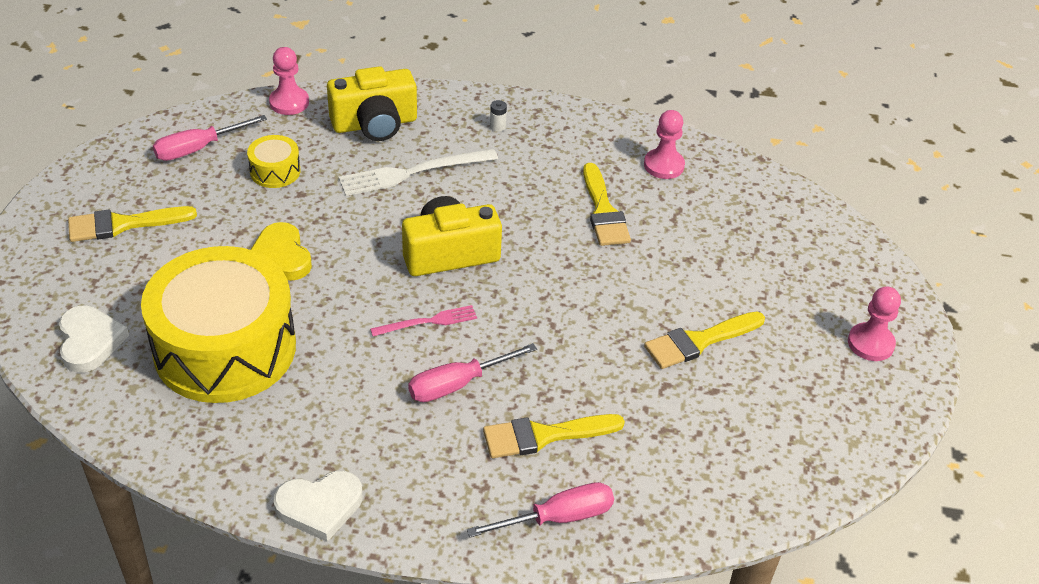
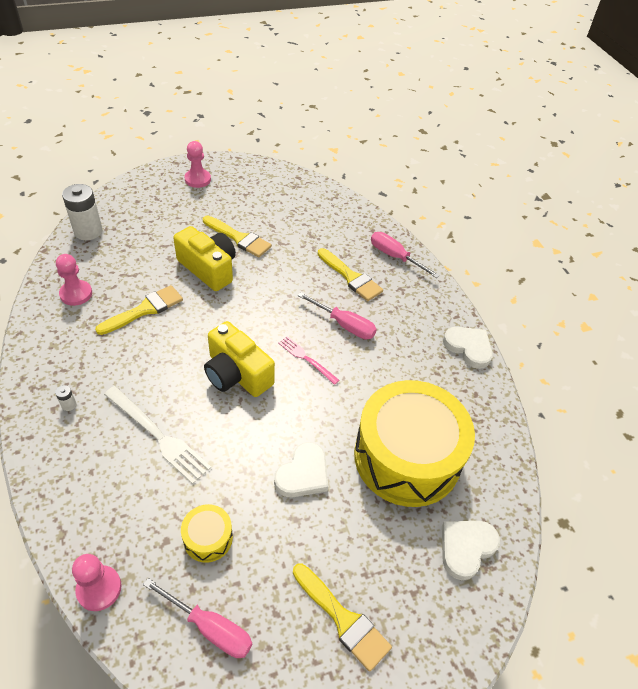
camera: 120 degrees left, 5 degrees up
(281, 256) = (303, 474): yellow heart -> white heart
(375, 124) = (103, 495): yellow camera -> yellow camera (209, 268)
(783, 201) = (88, 231): none -> white battery

